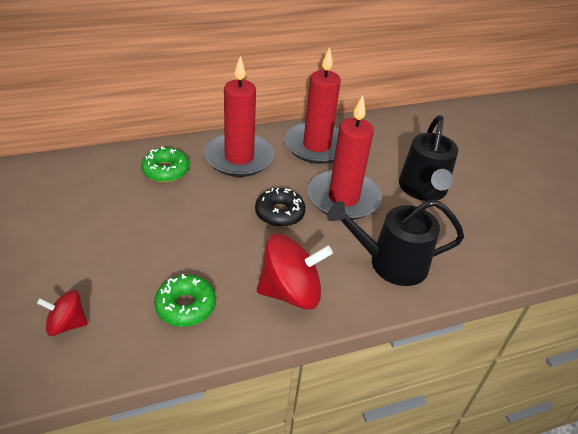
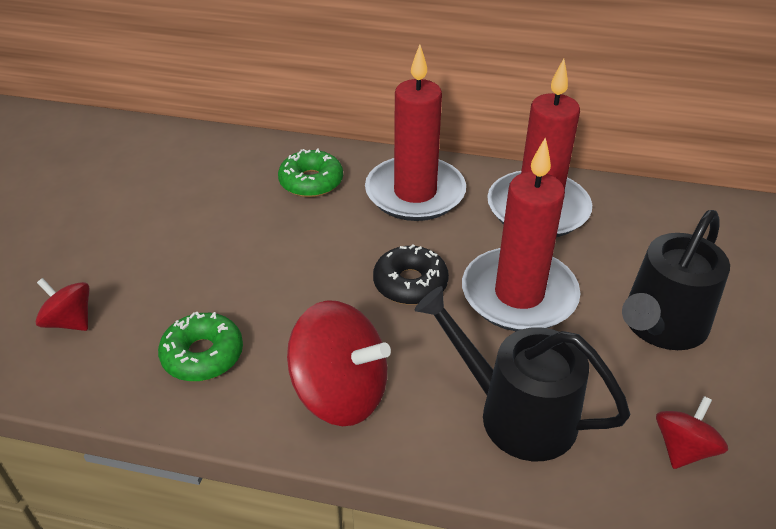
camera: 35 degrees right, 0 degrees up
(476, 247) = (683, 448): none -> red spinning top

